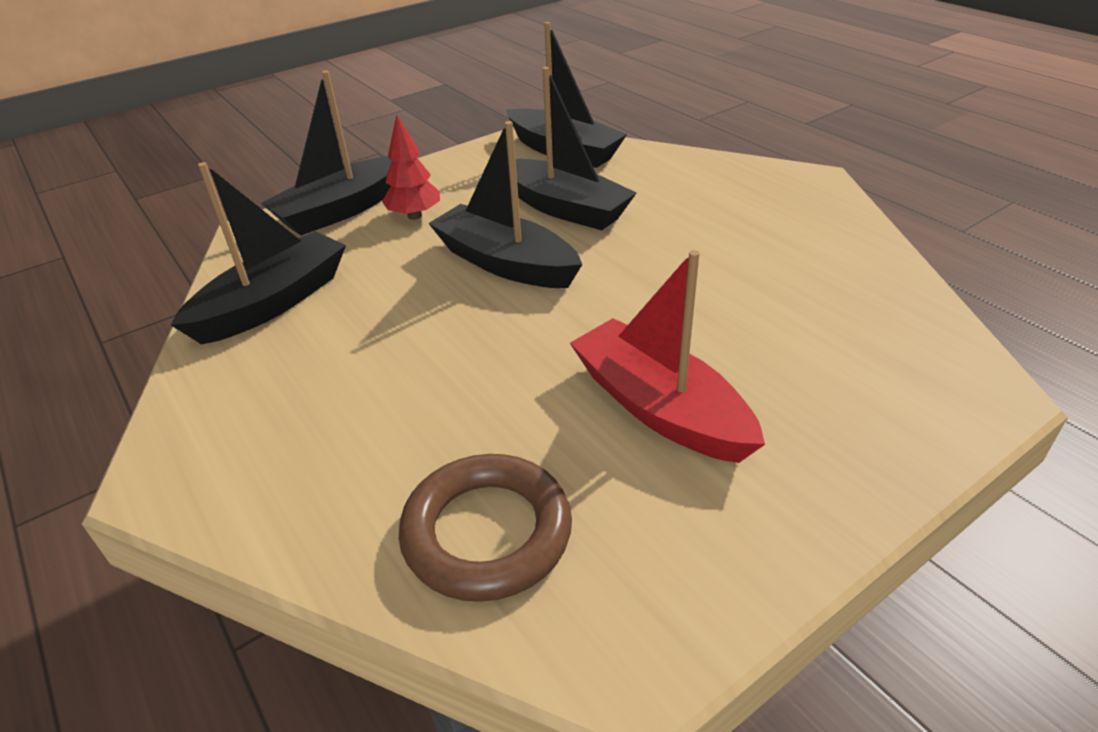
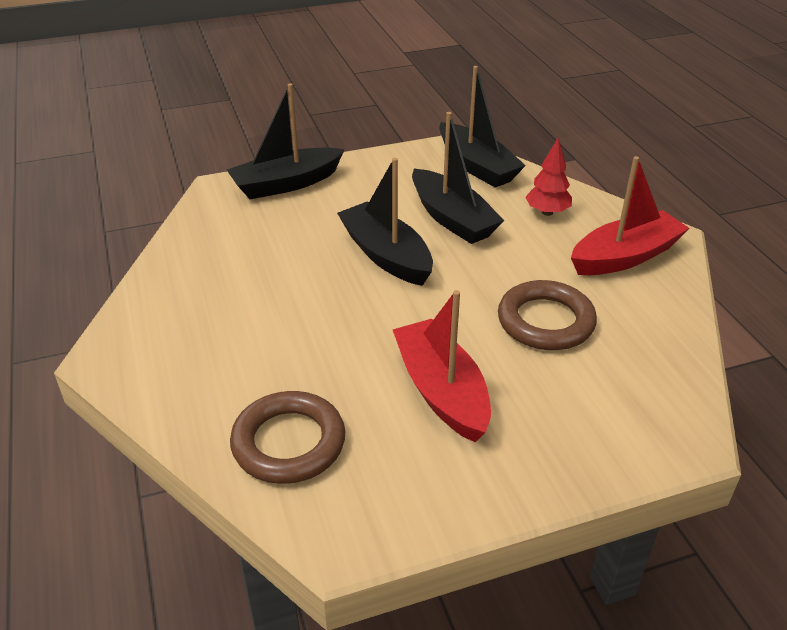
camera: 15 degrees right, 0 degrees up
(273, 303) = (212, 249): black boat -> none
(414, 216) = (336, 200): red tree -> red tree (547, 212)
(737, 295) = (545, 321): none -> brown ring
(782, 208) = (625, 256): none -> red boat

